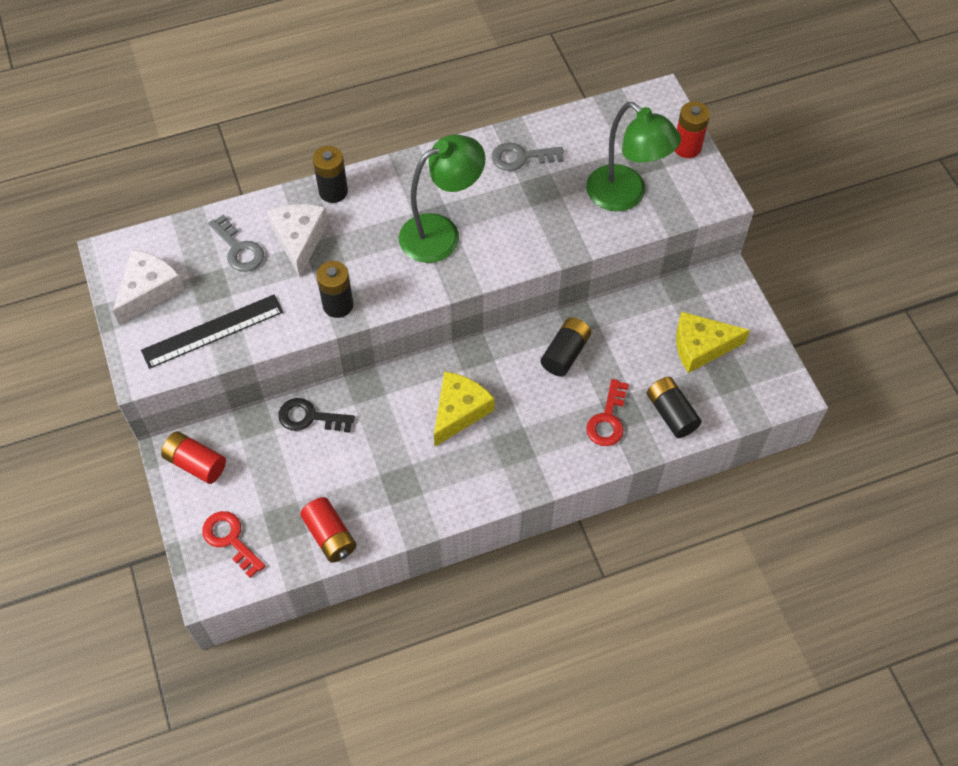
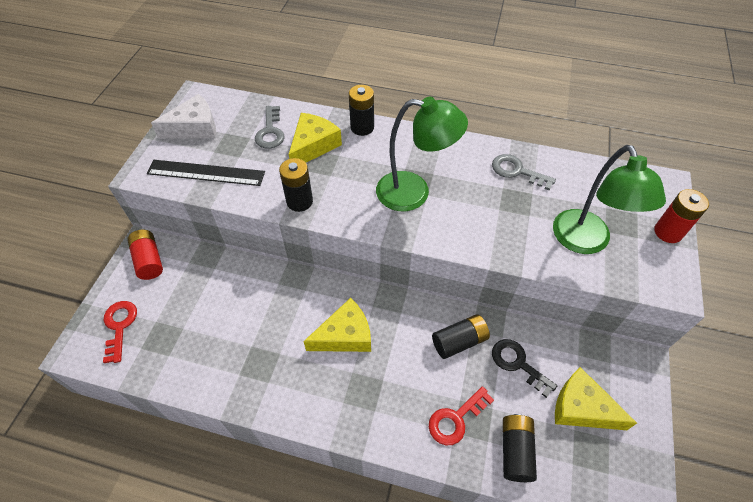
camera: 35 degrees right, 5 degrees down
(299, 239) = (313, 146): white cheese -> yellow cheese
(310, 417) = (242, 274): black key -> black key (518, 363)
(330, 536) = (180, 369): red battery -> none

